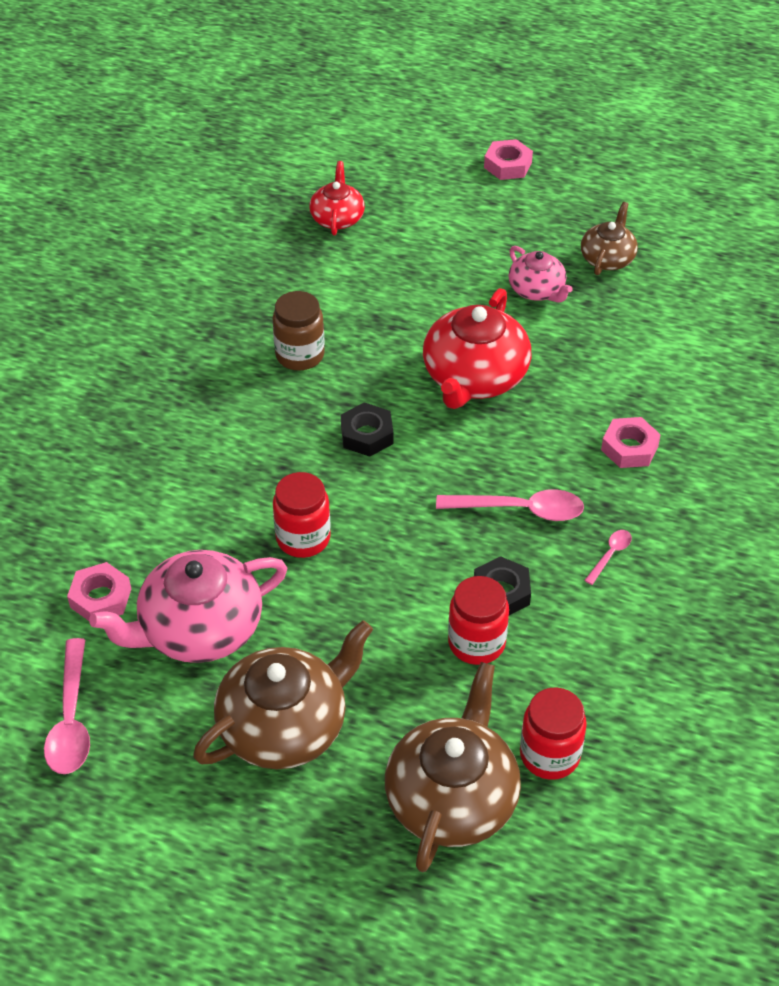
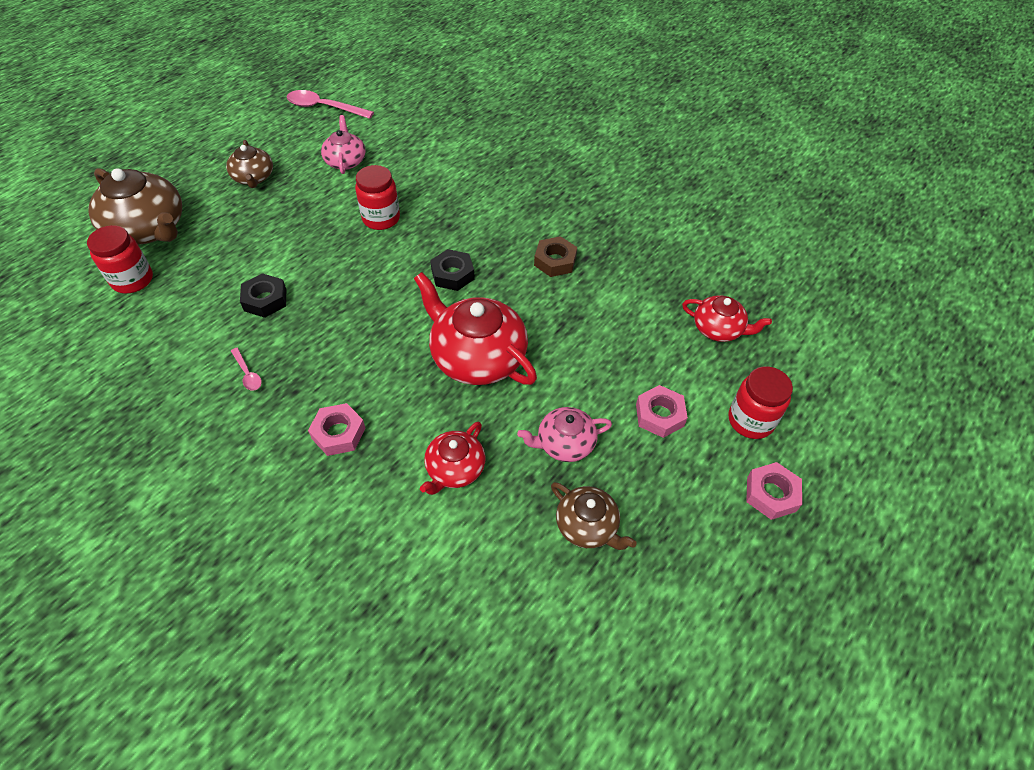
camera: 110 degrees right, 5 degrees up
(101, 598) = (396, 130): pink nut -> pink nut (659, 415)
(199, 629) = (345, 161): pink teapot -> pink teapot, size x0.56
(285, 726) = (253, 177): brown teapot -> brown teapot, size x0.56
(300, 355) = (555, 261): brown jar -> brown nut
(476, 643) = (237, 274): red jar -> red jar (750, 420)
(520, 510) = (326, 336): pink spoon -> none
(611, 353) = (454, 469): none -> red teapot

